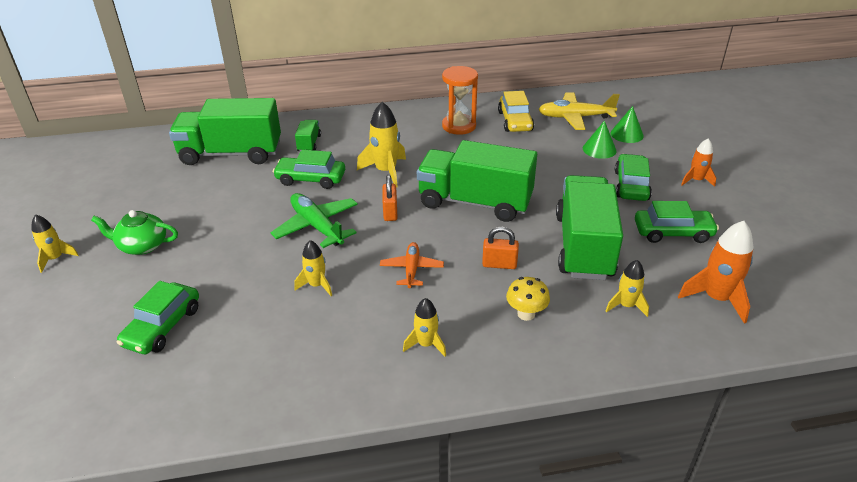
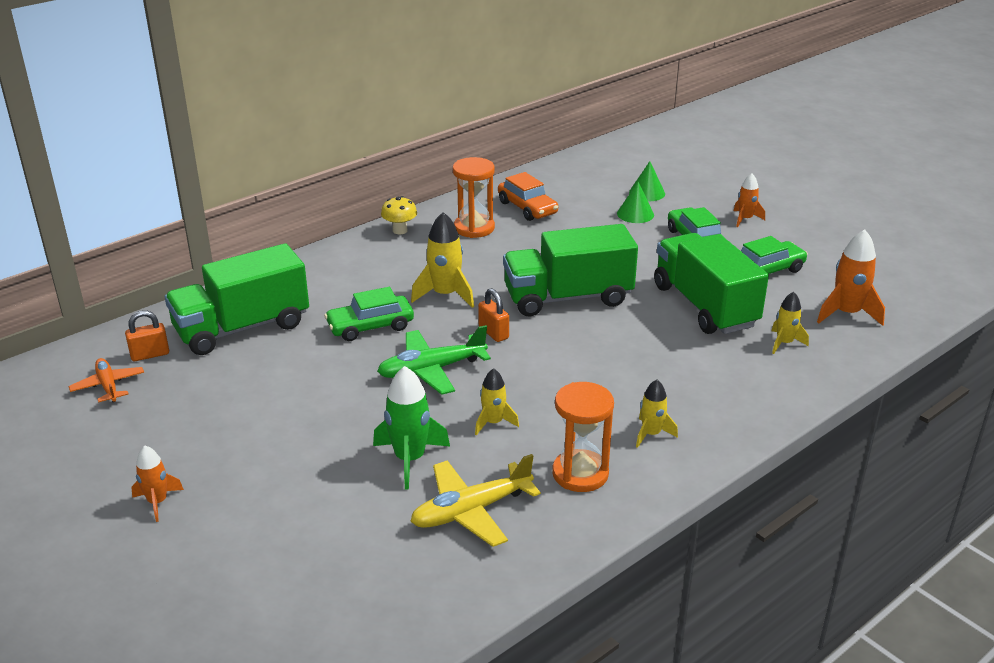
camera: 30 degrees left, 5 degrees down
(55, 259) = (157, 502): yellow rocket -> orange rocket
(142, 245) = (251, 453): green teapot -> none
(163, 326) = (375, 516): green car -> none
(231, 291) = (410, 459): none -> green rocket
(309, 143) = (325, 291): green truck -> none
(317, 226) = (431, 370): green plane -> green plane turned 45 degrees counterclockwise
(336, 355) = (580, 473): none -> orange hourglass
(411, 269) = (571, 377): orange plane -> orange plane (108, 386)
(499, 264) = (647, 345): orange padlock -> orange padlock (150, 354)
(515, 121) = (527, 208): yellow car -> orange car
(526, 314) = (711, 378): yellow mushroom -> yellow mushroom (400, 230)
(575, 117) = (583, 189): yellow plane -> yellow plane (471, 511)

